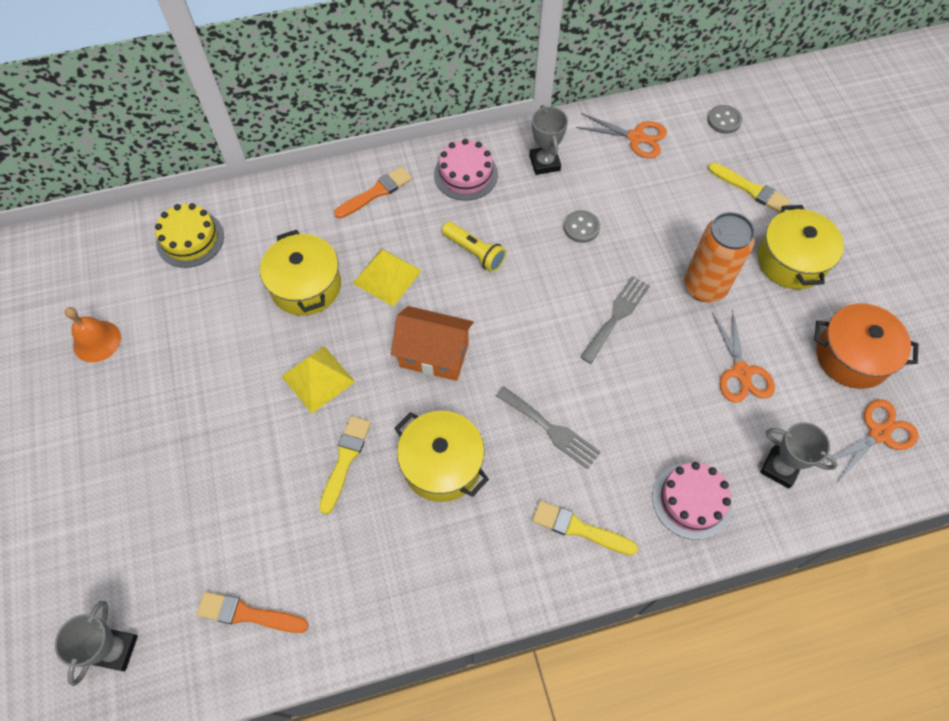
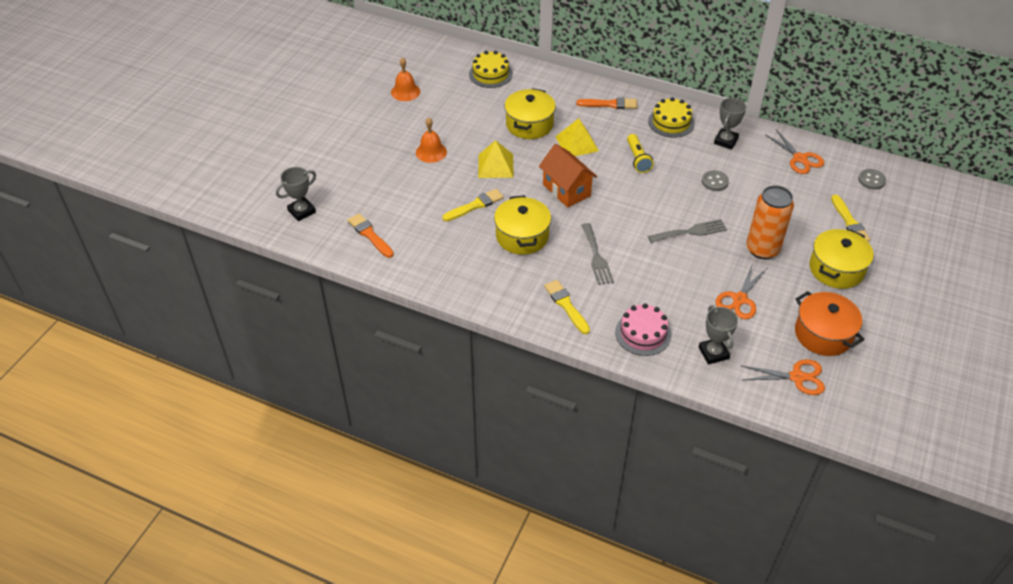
camera: 40 degrees right, 15 degrees down
(216, 416) = (431, 152): none -> orange bell
(465, 174) = (671, 122): pink cake -> yellow cake

